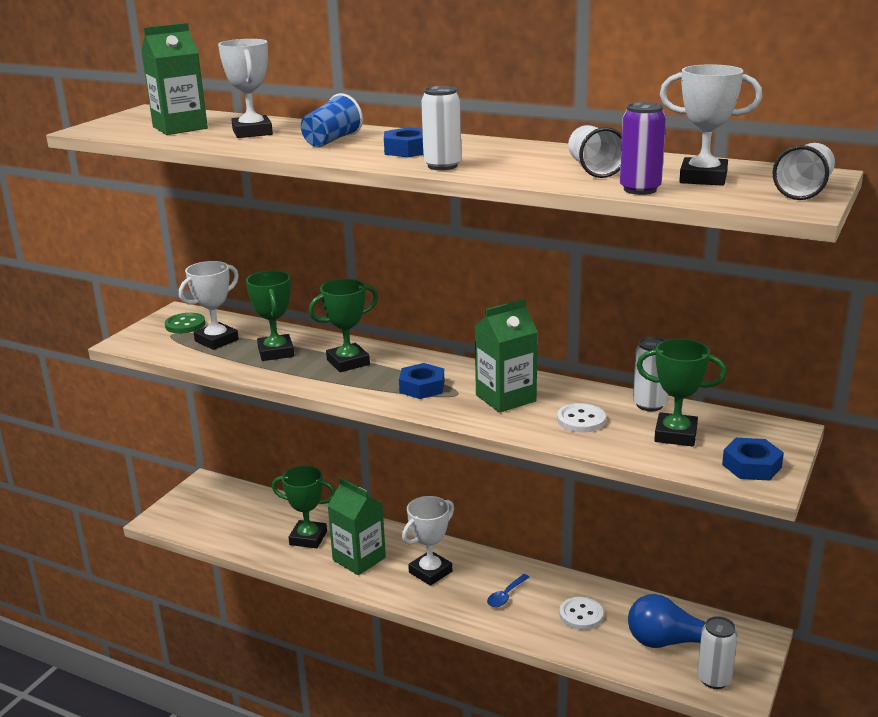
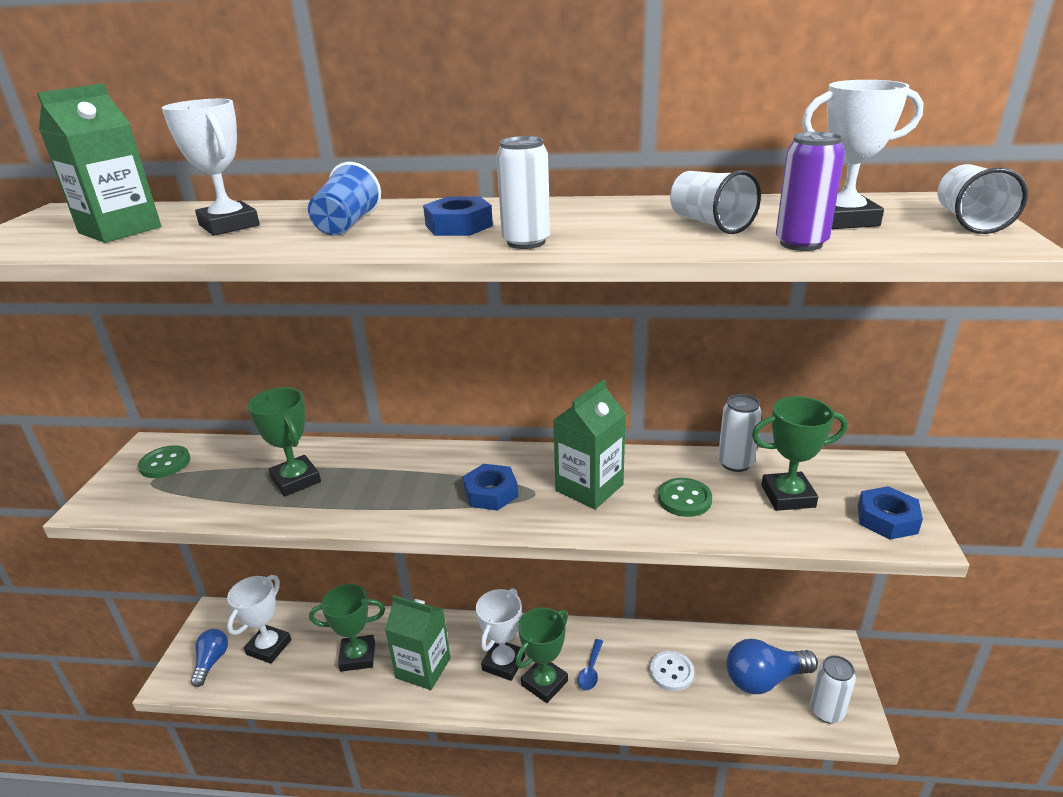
camera: 20 degrees left, 5 degrees up
(191, 514) = (211, 662): none -> blue light bulb
(216, 340) = (214, 478): white trophy -> white trophy (269, 647)
(348, 362) = (389, 476): green trophy -> green trophy (544, 683)
(581, 420) = (684, 499): white button -> green button

